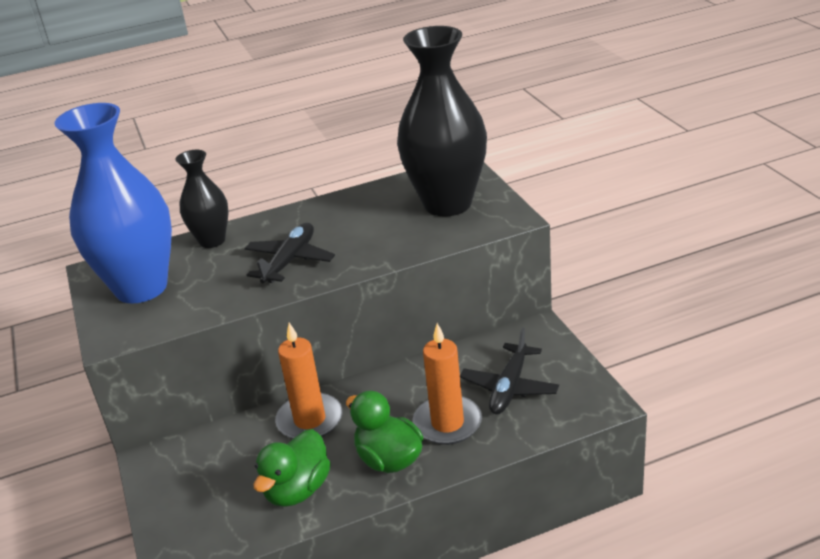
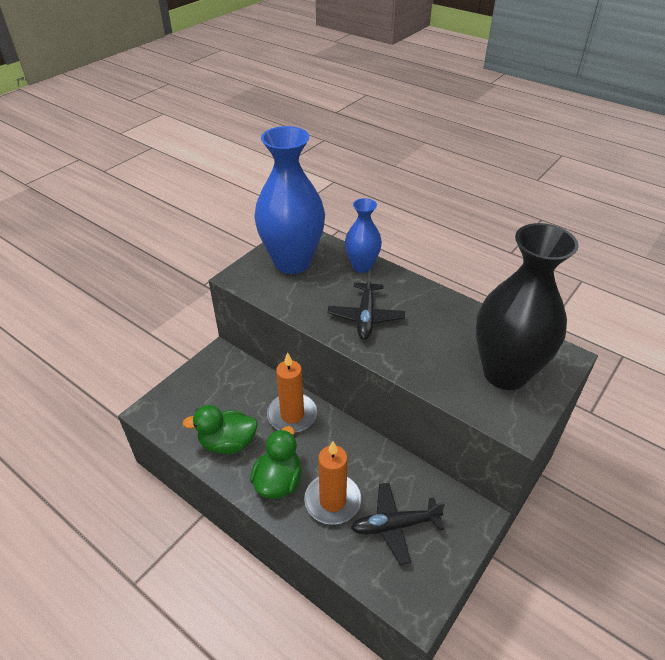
camera: 55 degrees right, 10 degrees up
(212, 241) = (362, 266): black vase -> blue vase
(290, 261) = (366, 317): black plane -> black plane turned 105 degrees clockwise

